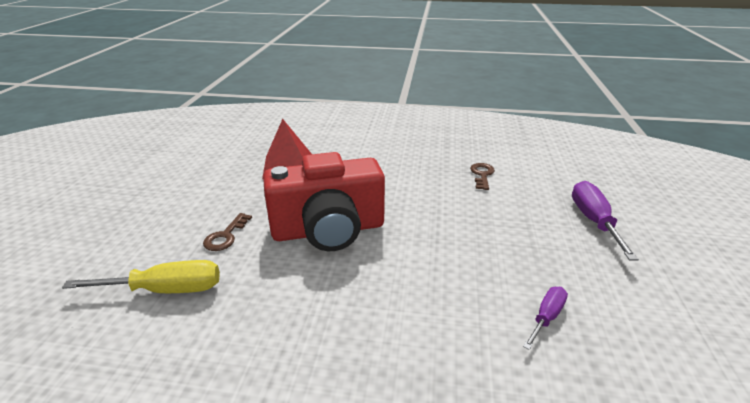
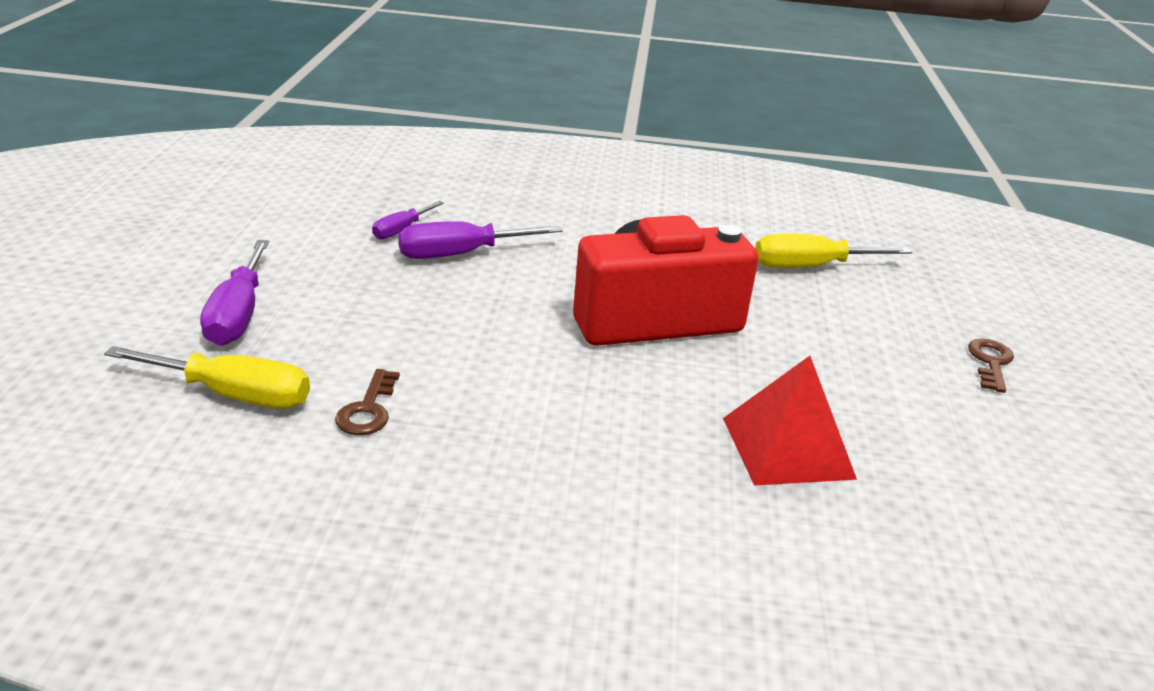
camera: 175 degrees right, 0 degrees up
(225, 236) = (795, 316): brown key -> brown key (990, 362)
(478, 286) = (460, 254): none -> purple screwdriver
(548, 179) = (233, 395): none -> yellow screwdriver

